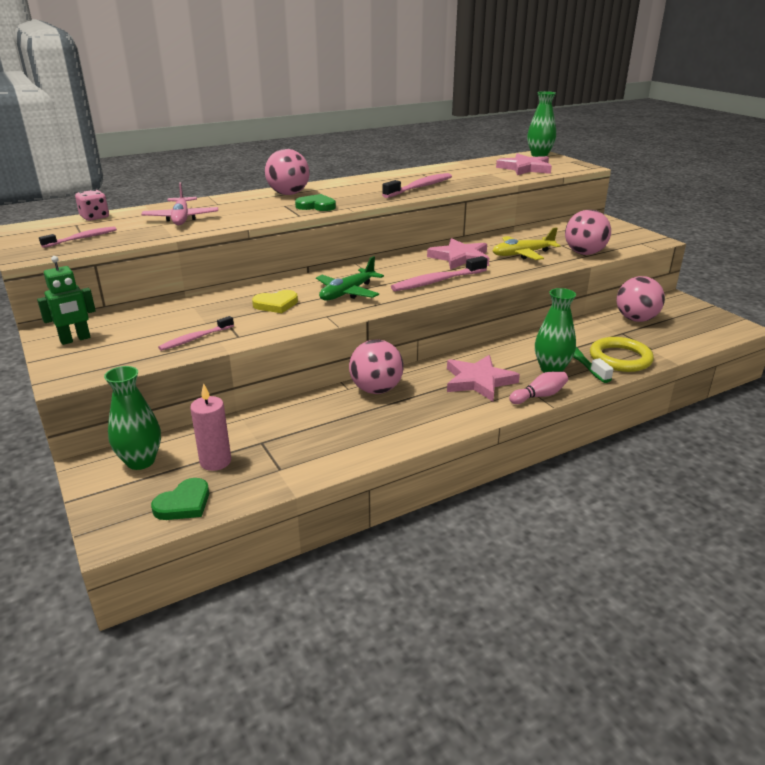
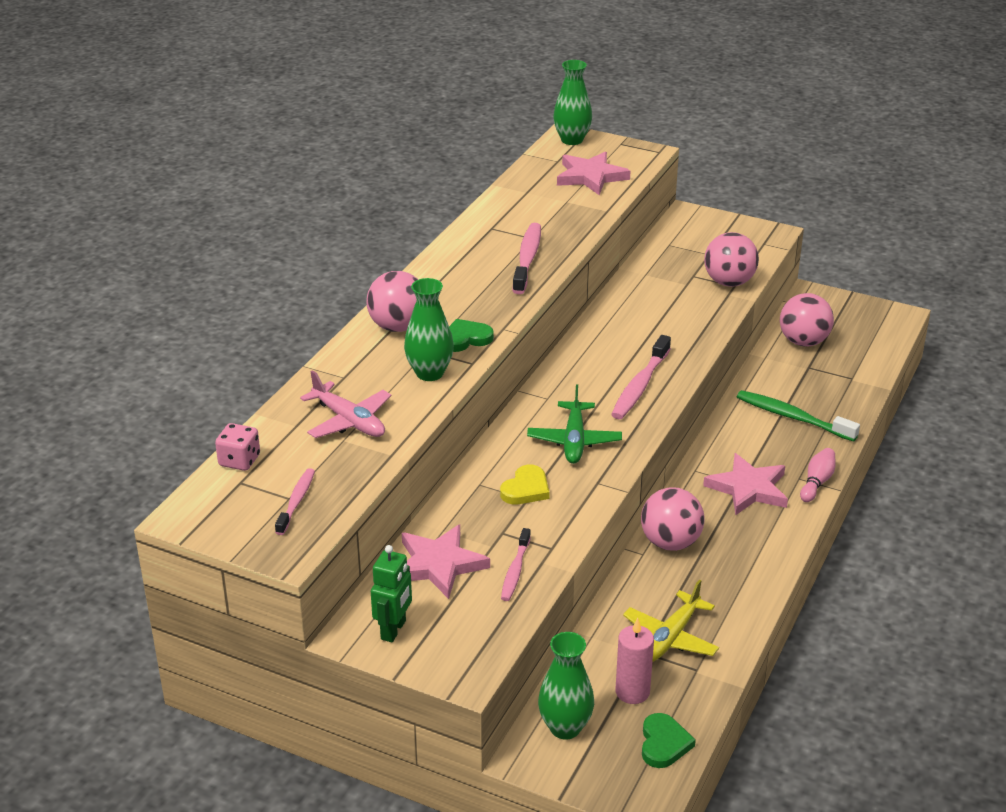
camera: 35 degrees left, 5 degrees up
(460, 258) = (618, 338): pink star -> pink star (438, 564)
(522, 254) = (672, 307): yellow plane -> yellow plane (670, 638)
(551, 369) = (795, 444): green vase -> green vase (429, 373)
(620, 358) = (838, 403): yellow ring -> none

